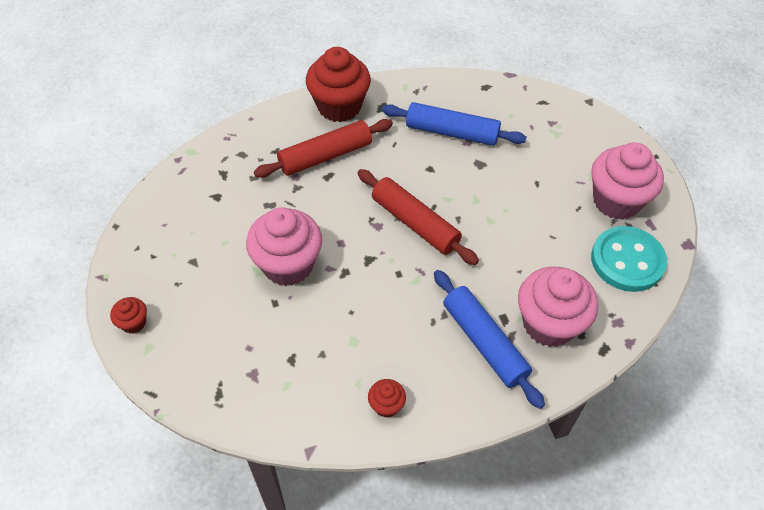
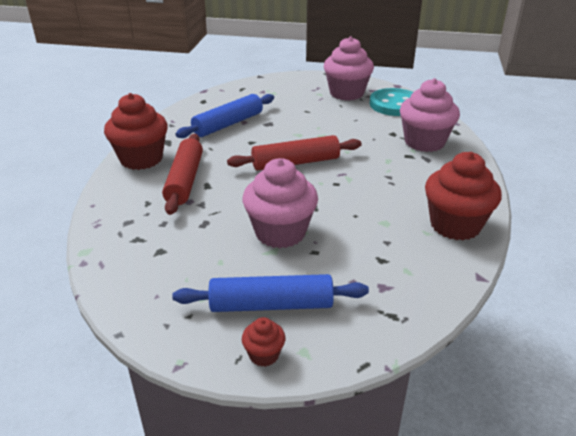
camera: 60 degrees left, 20 degrees down
(386, 405) = (455, 225): red cupcake -> red cupcake, size x2.18
(484, 342) = (424, 169): blue rolling pin -> blue rolling pin (271, 305)

